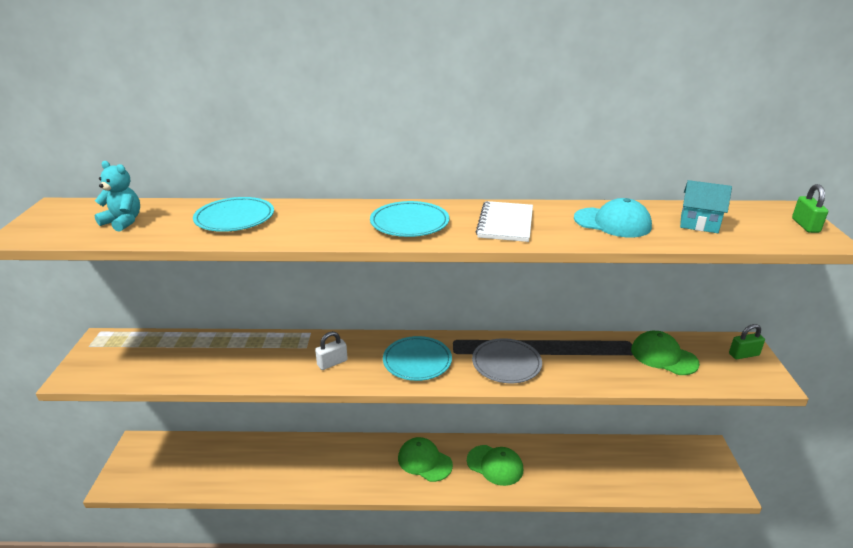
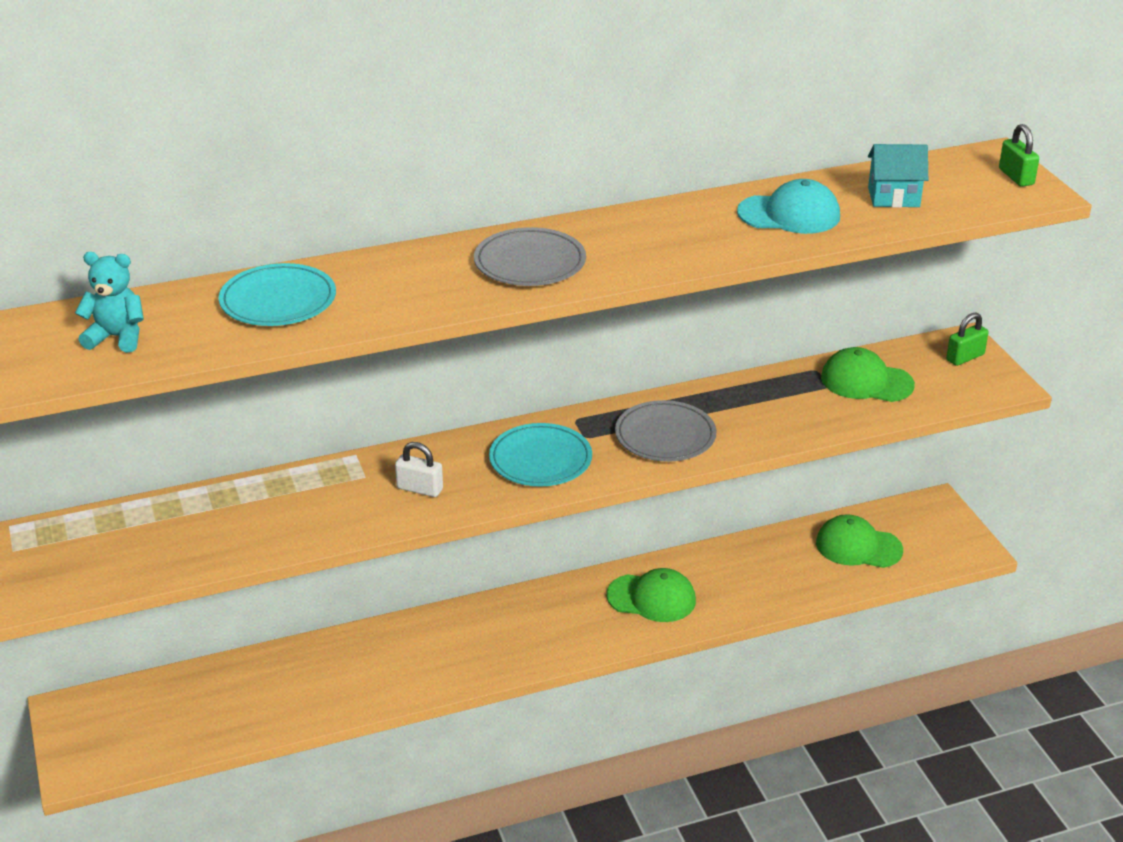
camera: 20 degrees left, 5 degrees up
(332, 363) = (420, 489): white padlock -> white padlock turned 75 degrees clockwise
(409, 223) = (530, 263): turquoise plate -> grey plate
(424, 461) = (547, 618): green cap -> green cap (858, 546)
(505, 223) = (656, 240): white notebook -> none

